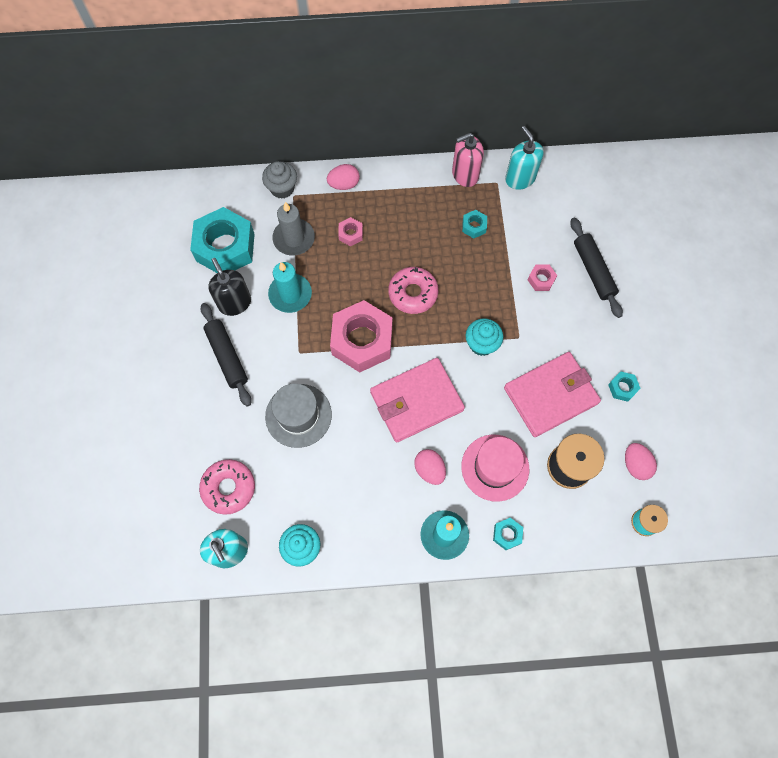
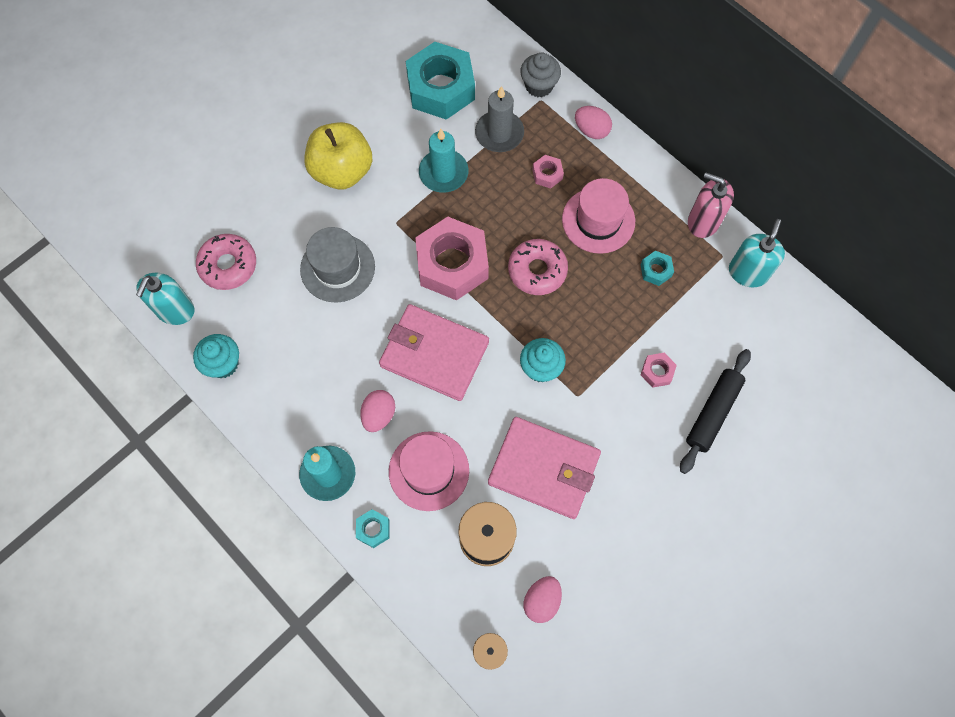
camera: 50 degrees right, 0 degrees up
(227, 357) = (342, 171): black rolling pin -> yellow apple
(235, 303) = (396, 137): black soap dispenser -> none
(410, 231) = (598, 220): none -> pink hat
(622, 388) = (611, 531): turquoise nut -> none

